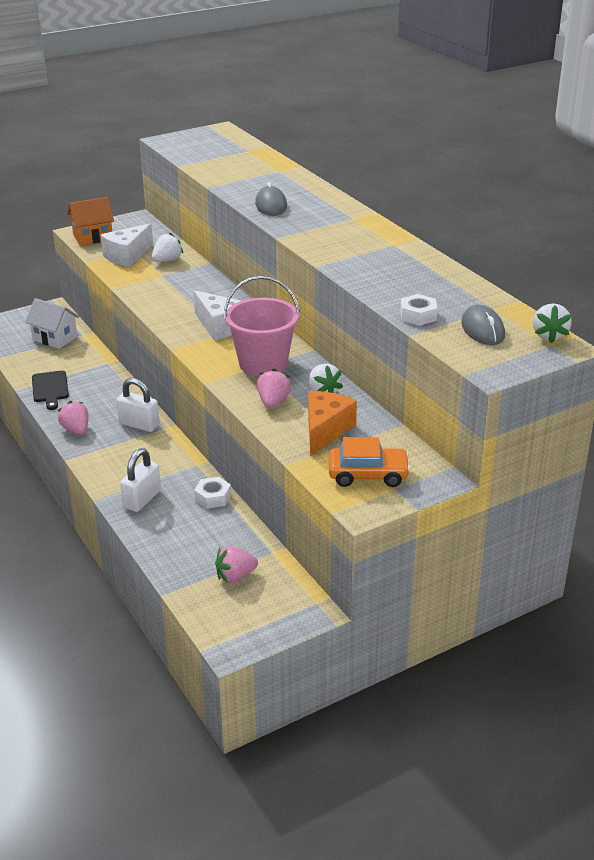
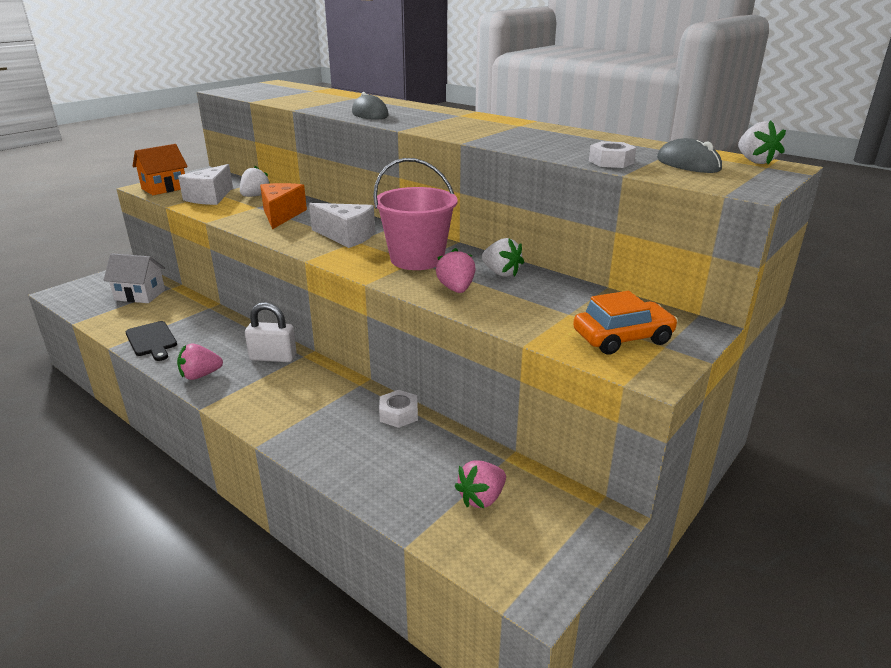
camera: 20 degrees left, 5 degrees down
(76, 430) = (200, 375): pink strawberry -> pink strawberry turned 60 degrees counterclockwise
(142, 499) = (316, 433): white padlock -> none
(325, 431) = (536, 305): orange cheese -> orange cheese (281, 215)

